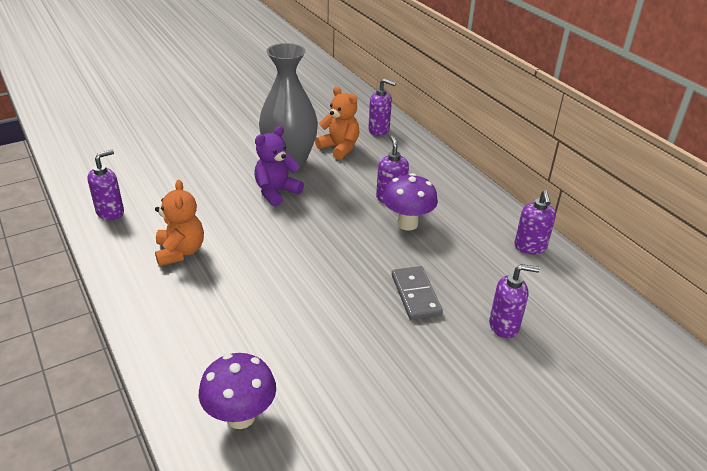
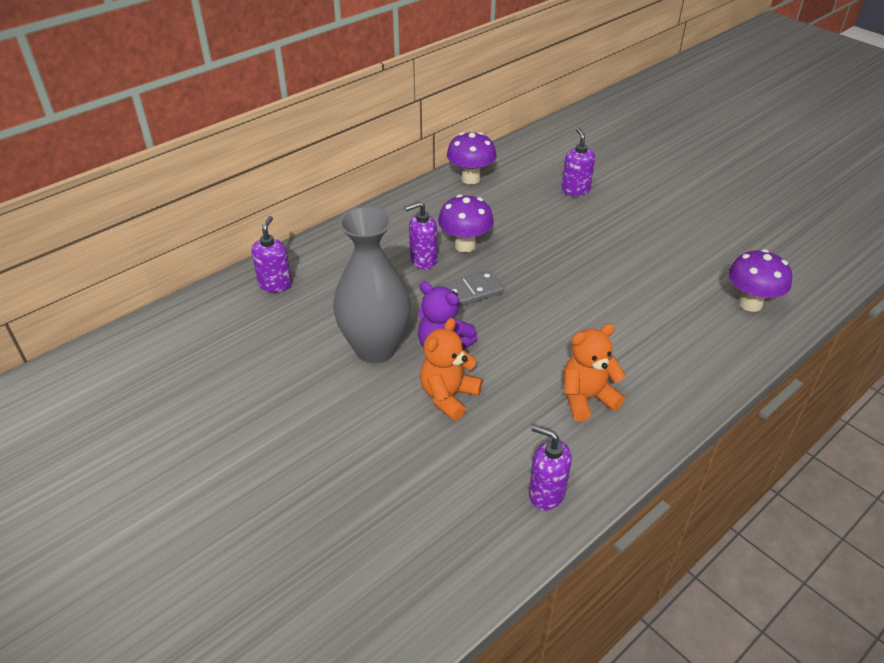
camera: 100 degrees left, 5 degrees up
(339, 148) = (327, 311): orange teddy bear -> orange teddy bear (448, 396)
(416, 295) = (564, 233): grey domino -> grey domino (468, 293)
(530, 247) = (470, 179): purple soap dispenser -> purple mushroom

